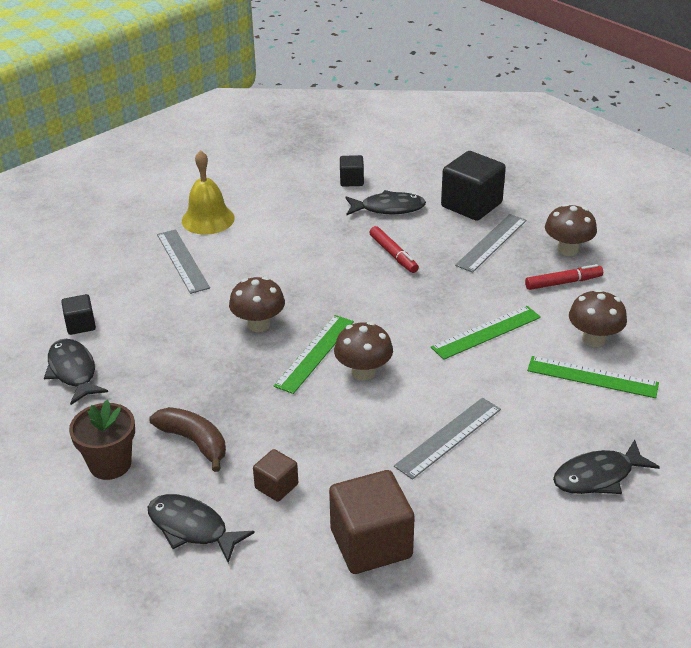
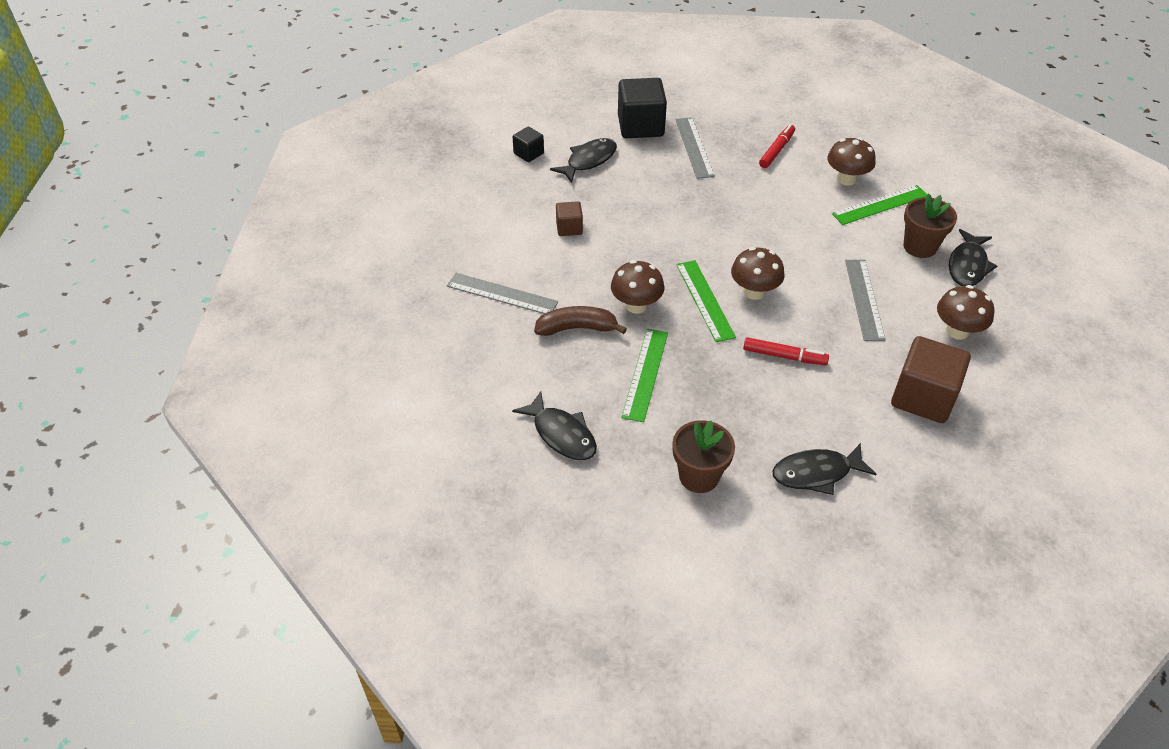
camera: 45 degrees left, 10 degrees up
(73, 372) = (561, 434): black fish -> black fish turned 150 degrees counterclockwise
(80, 325) = (506, 396): black cube -> none
(194, 442) = (727, 418): brown banana -> brown banana (577, 328)
(208, 219) = (467, 249): yellow bell -> none
(276, 486) = (821, 406): brown cube -> brown cube (569, 228)
(393, 254) = (645, 194): red marker -> red marker (784, 356)
(486, 332) = (783, 214): green ruler -> green ruler (645, 374)
(567, 249) = (746, 125): brown mushroom -> brown mushroom (957, 331)
(574, 432) = (920, 247): none -> brown flower pot

